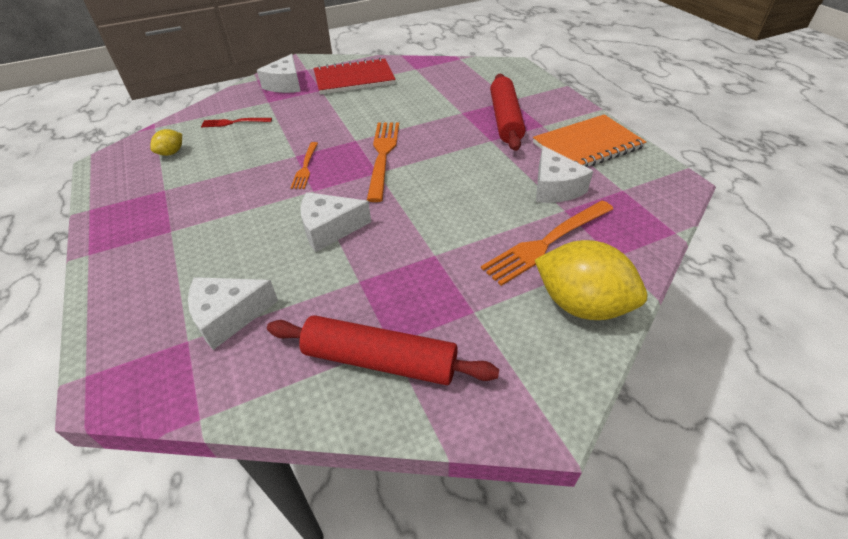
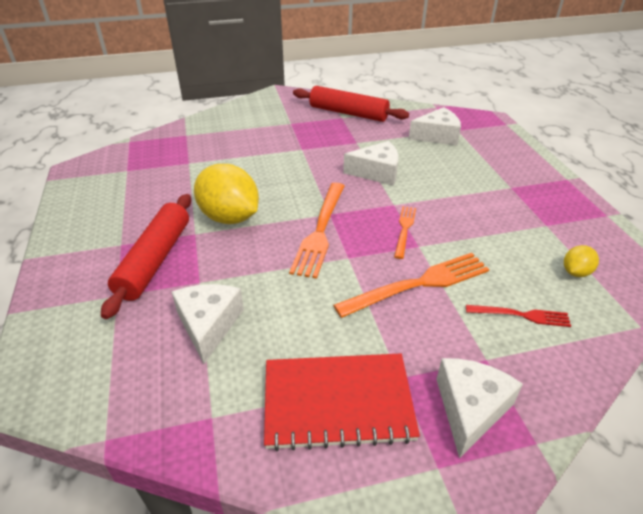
camera: 170 degrees left, 5 degrees down
(546, 243) = (222, 145): orange fork -> orange fork (420, 283)
(554, 188) = (179, 178): white cheese -> white cheese (209, 325)
(581, 304) = (228, 119): yellow lemon -> yellow lemon (229, 217)
(587, 145) = (105, 212): orange notebook -> none

